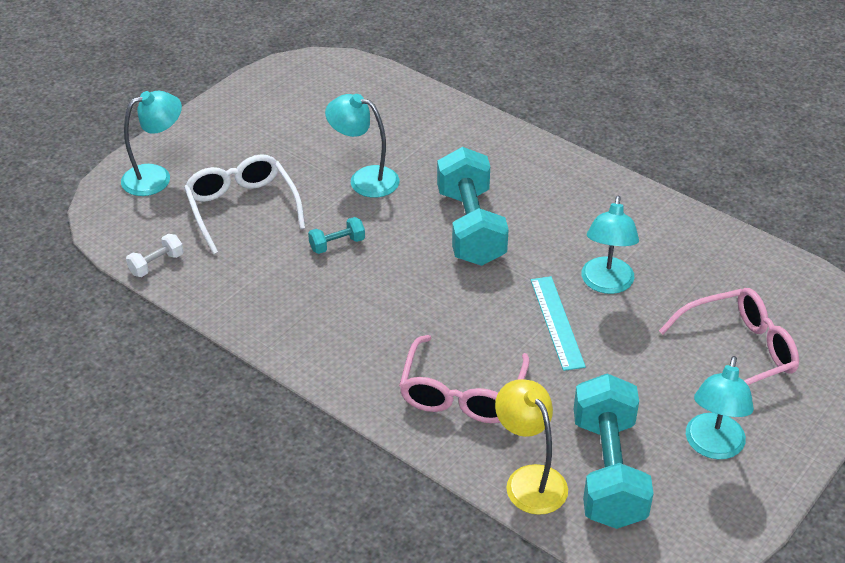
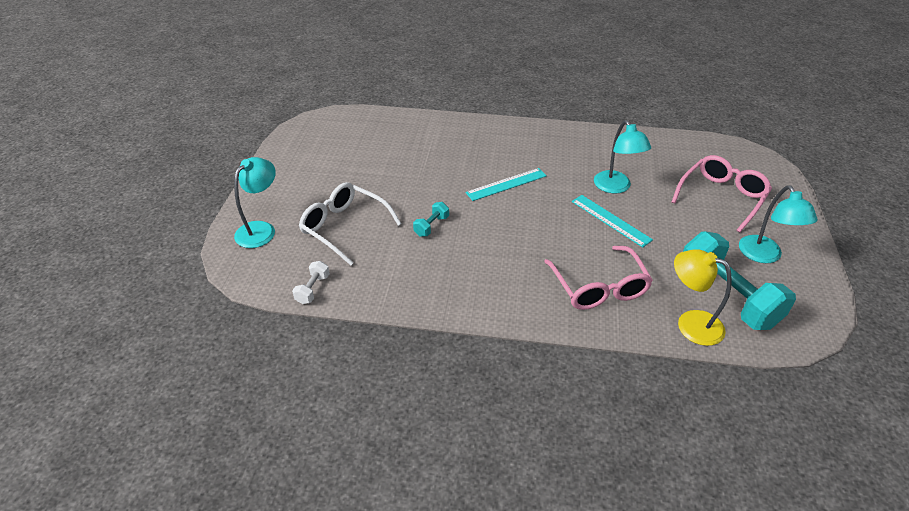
camera: 30 degrees left, 0 degrees up
(364, 179) = (412, 179): turquoise lamp -> none
(470, 227) = (506, 184): turquoise dumbbell -> turquoise ruler

